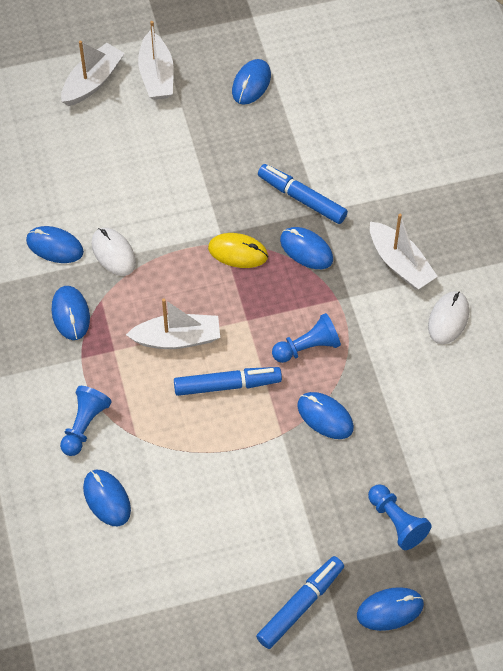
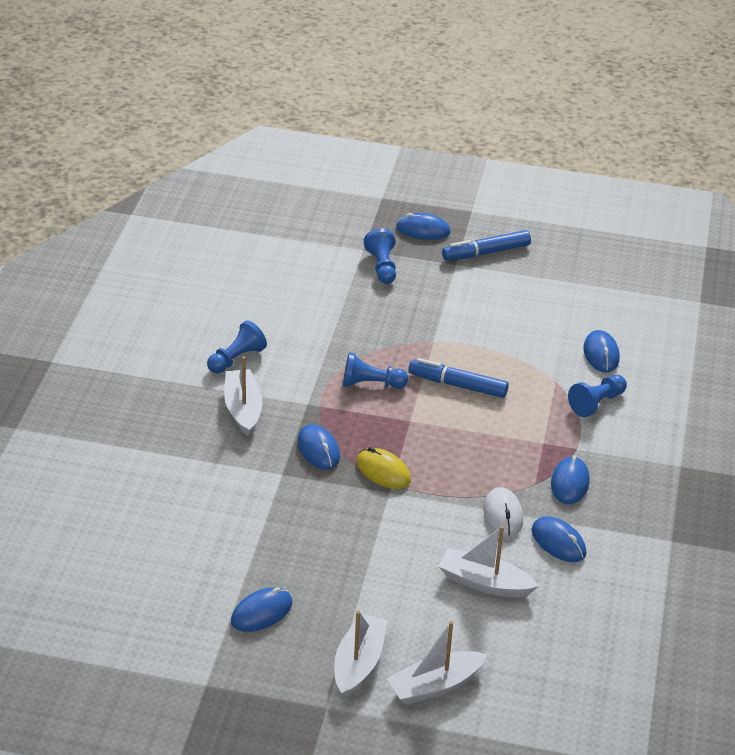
camera: 155 degrees left, 20 degrees down
(177, 338) = (481, 430): white boat -> white boat (484, 583)
(302, 198) = (291, 490): blue marker -> none
(325, 417) = (390, 338): blue mouse -> none
(448, 319) = (236, 359): white mouse -> blue pawn

